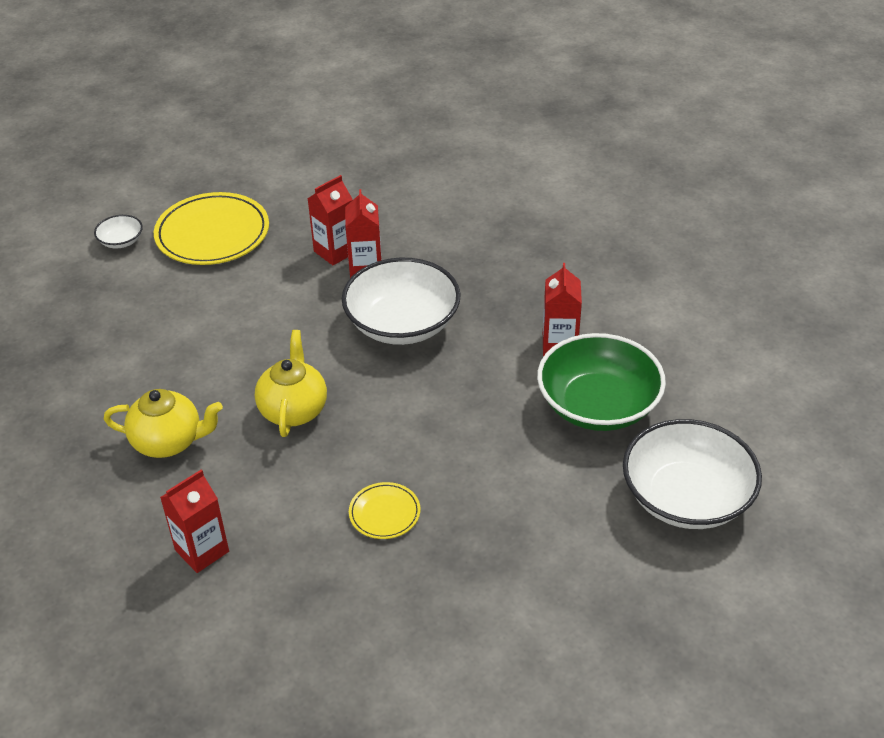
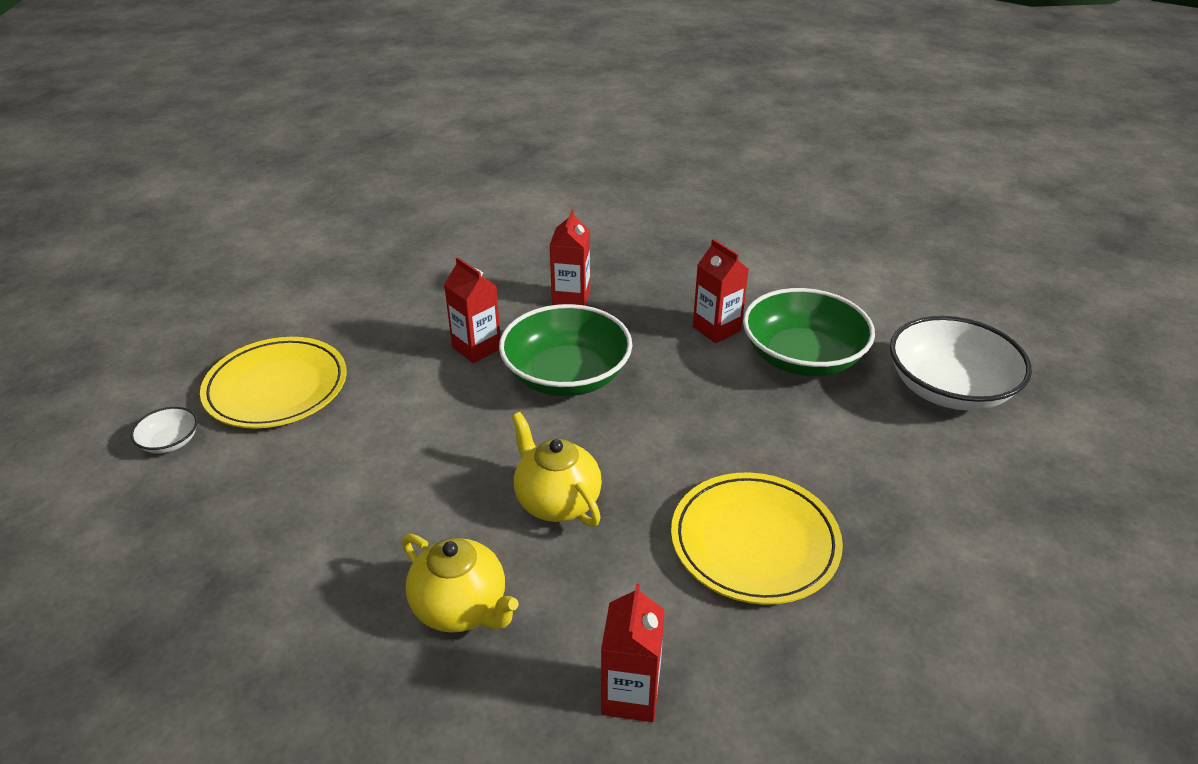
camera: 40 degrees left, 5 degrees down
(169, 442) = (461, 608): yellow teapot -> yellow teapot turned 75 degrees clockwise
(335, 252) = (429, 347): red carton -> red carton (571, 298)
(384, 513) = (754, 542): yellow plate -> yellow plate, size x2.01
(402, 323) = (566, 375): white bowl -> green bowl

